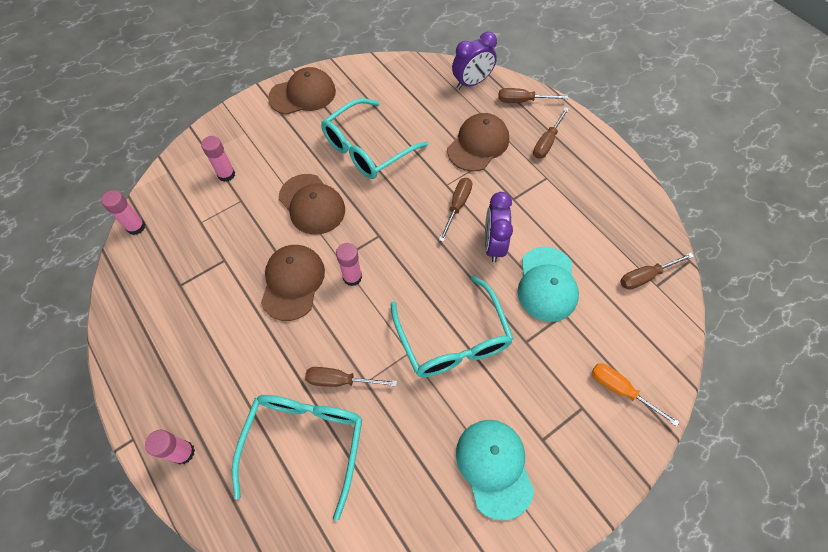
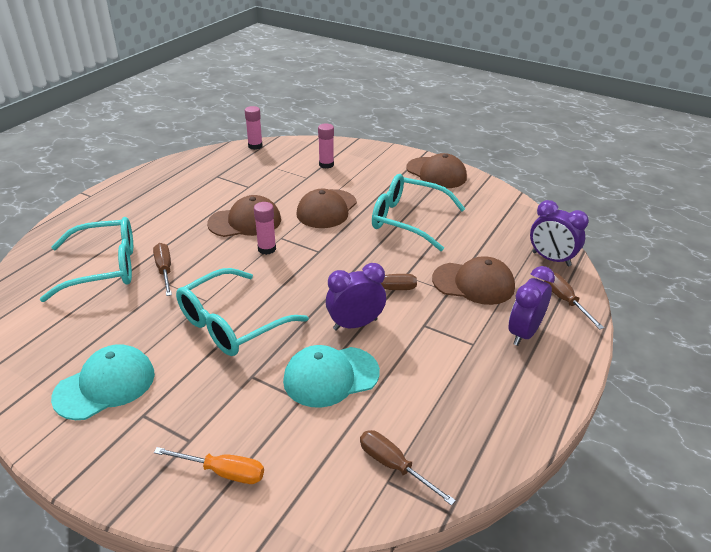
camera: 65 degrees right, 25 degrees down
(183, 452) = (84, 217): pink glue stick -> none
(547, 142) = (524, 333): brown screwdriver -> purple clock
(621, 390) = (223, 472): orange screwdriver -> orange screwdriver turned 90 degrees clockwise

